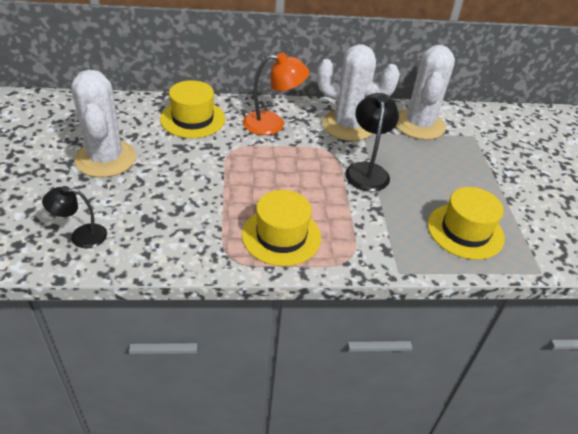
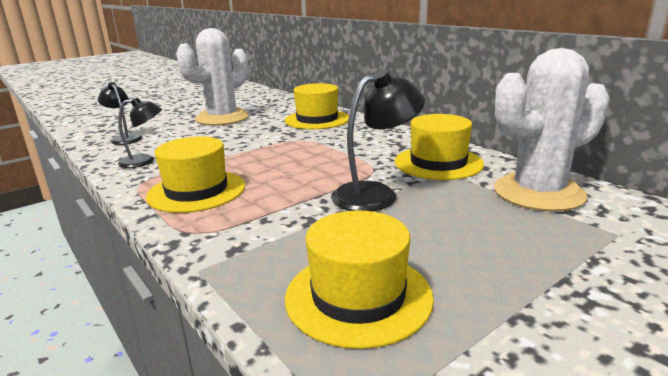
camera: 60 degrees right, 20 degrees down
(176, 242) = (144, 161): none -> black lamp
(272, 124) = (368, 139): orange lamp -> none
(348, 126) = (438, 163): white cactus -> yellow hat

